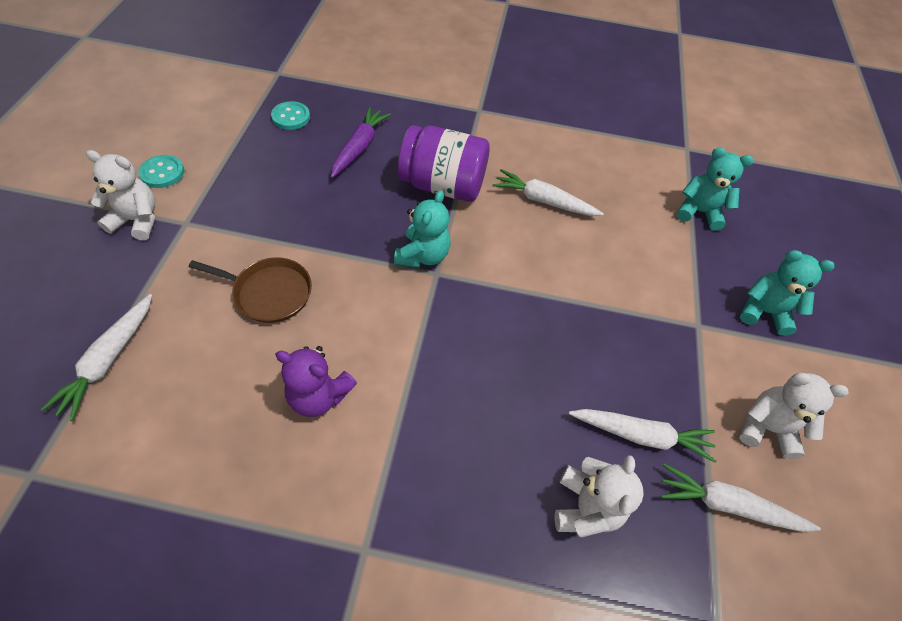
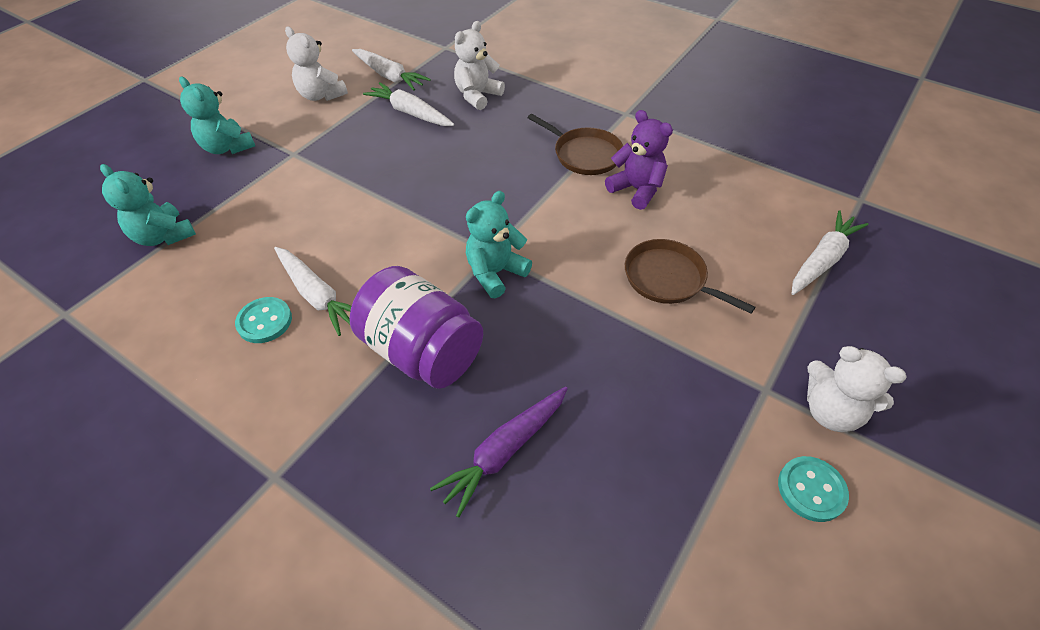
camera: 150 degrees left, 5 degrees down
(291, 117) = (596, 561): turquoise button -> turquoise button (264, 321)
(396, 435) = (584, 154): none -> brown pan

